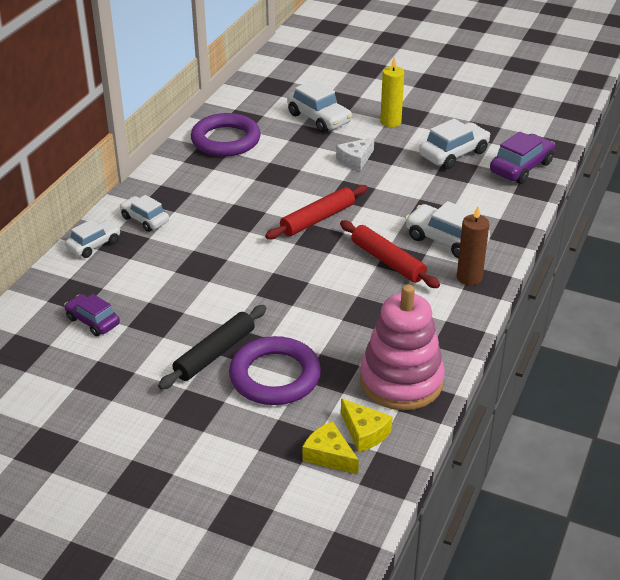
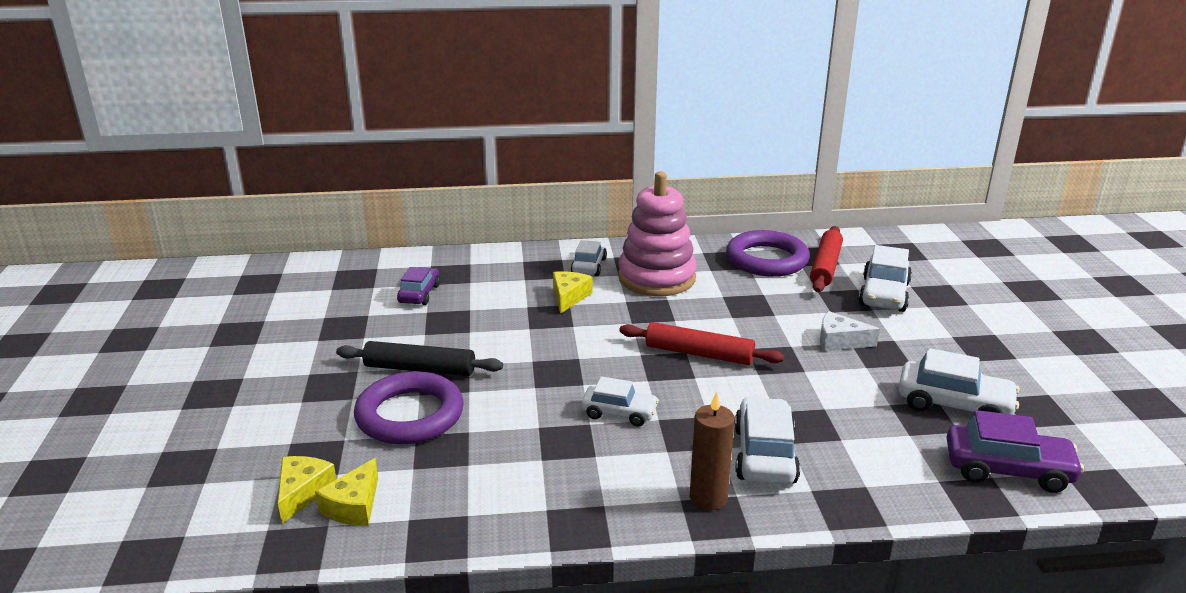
camera: 60 degrees right, 10 degrees down
(94, 245) = (526, 257): white car -> white car (619, 413)
(183, 246) = (569, 297): none -> yellow cheese
(387, 261) = (674, 424): red rolling pin -> red rolling pin (825, 266)
(390, 122) = (950, 339): yellow candle -> none
(401, 381) = (461, 505): pink stacking toy -> pink stacking toy (656, 278)

